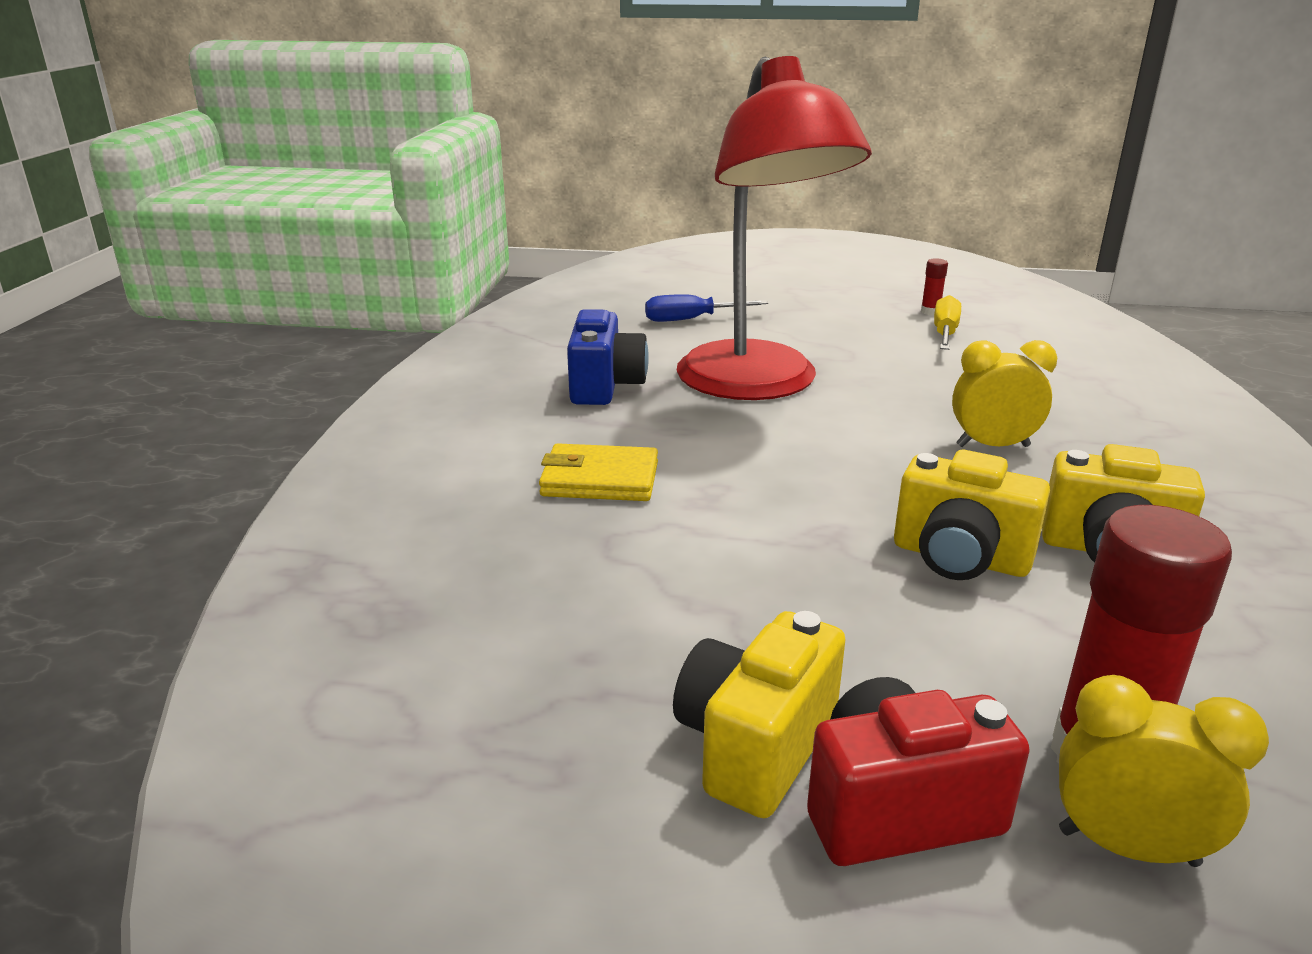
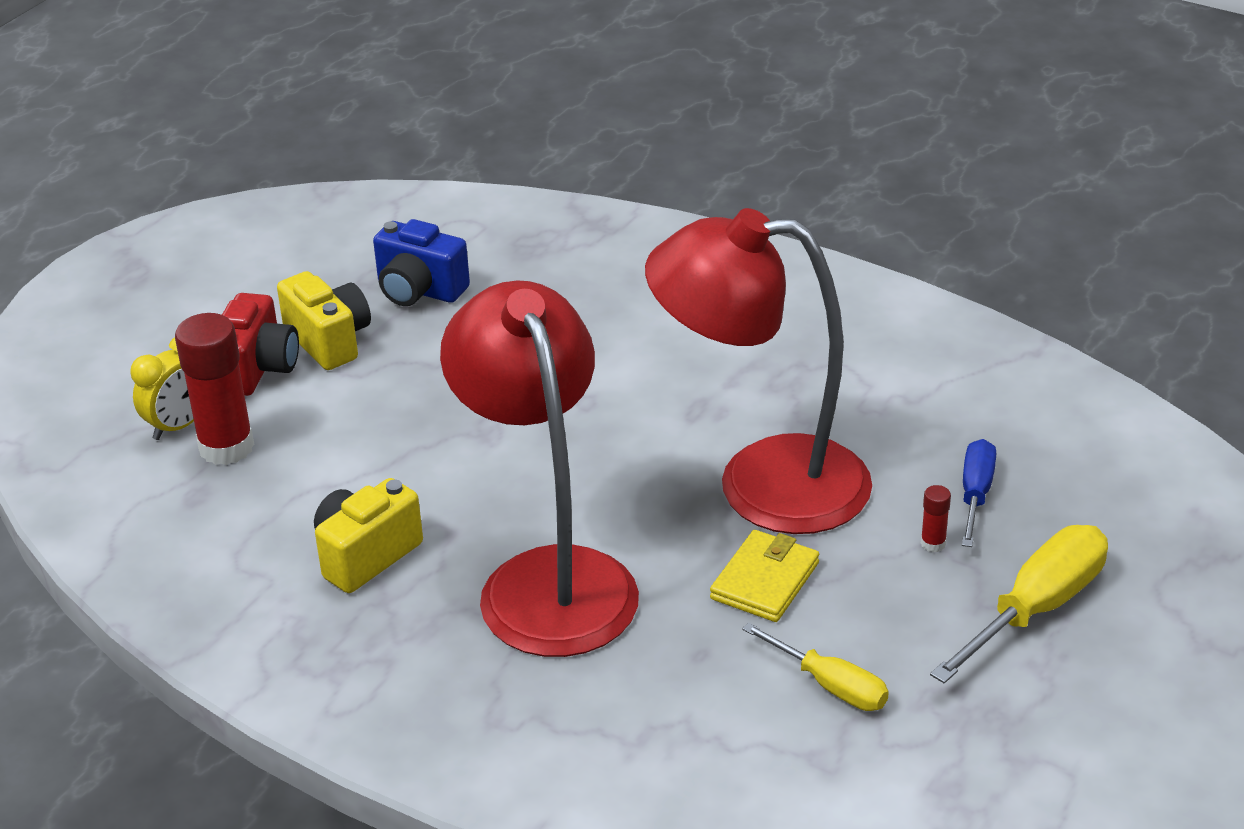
camera: 115 degrees right, 10 degrees up
(600, 479) = (636, 351): yellow wallet -> yellow wallet (765, 581)
(605, 387) = (812, 391): blue camera -> blue camera (419, 290)
(790, 294) = (1037, 607): none -> yellow screwdriver
(930, 312) = (910, 709): red glue stick -> red glue stick (933, 543)
(960, 558) = (414, 480): yellow camera -> none
(992, 446) = (548, 578): yellow clock -> red lamp

